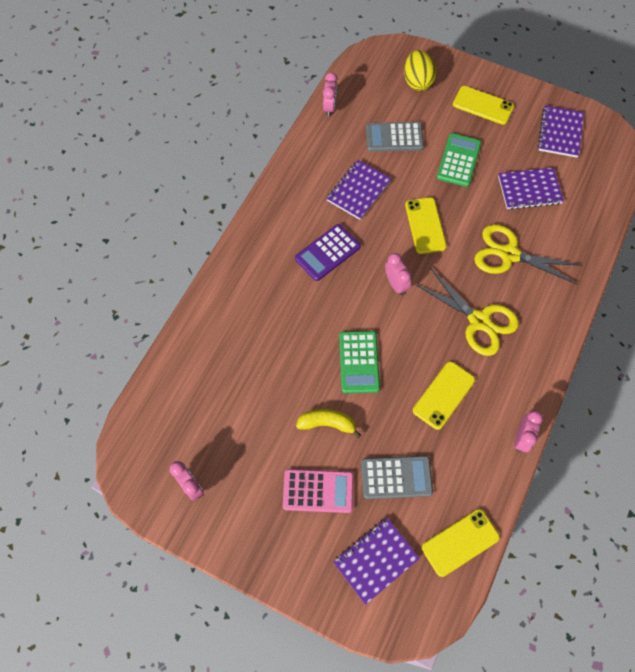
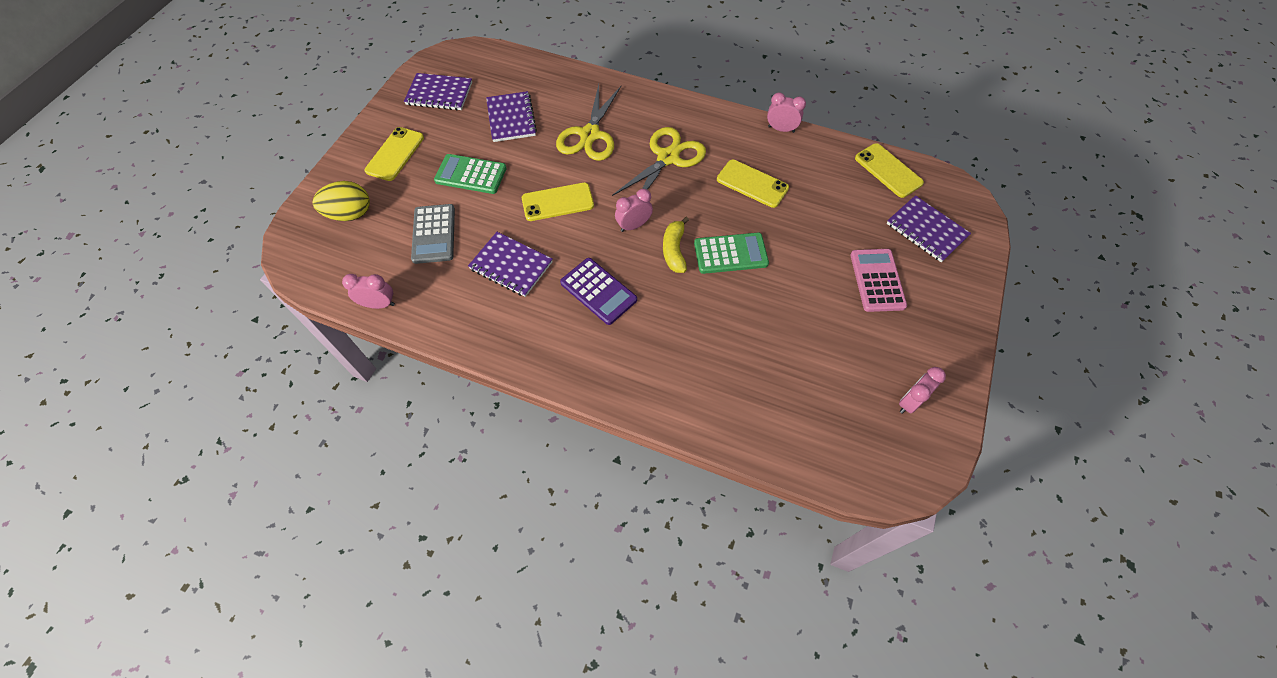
camera: 95 degrees left, 5 degrees down
(327, 423) = (805, 277): yellow banana -> yellow banana (674, 250)
(396, 477) = (844, 218): grey calculator -> none

